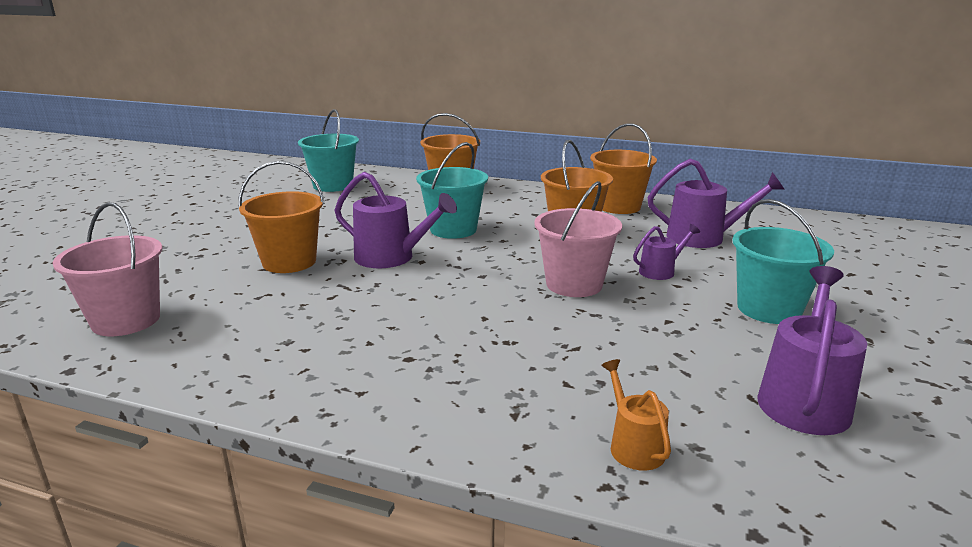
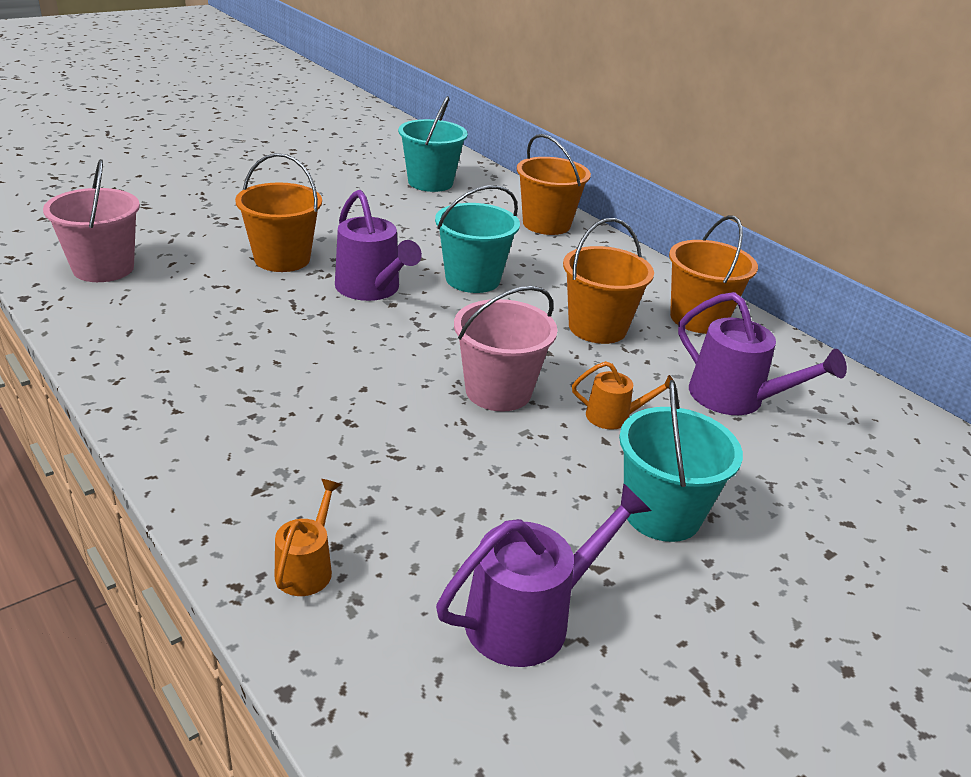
camera: 30 degrees right, 10 degrees up
(660, 271) = (613, 416): purple watering can -> orange watering can

